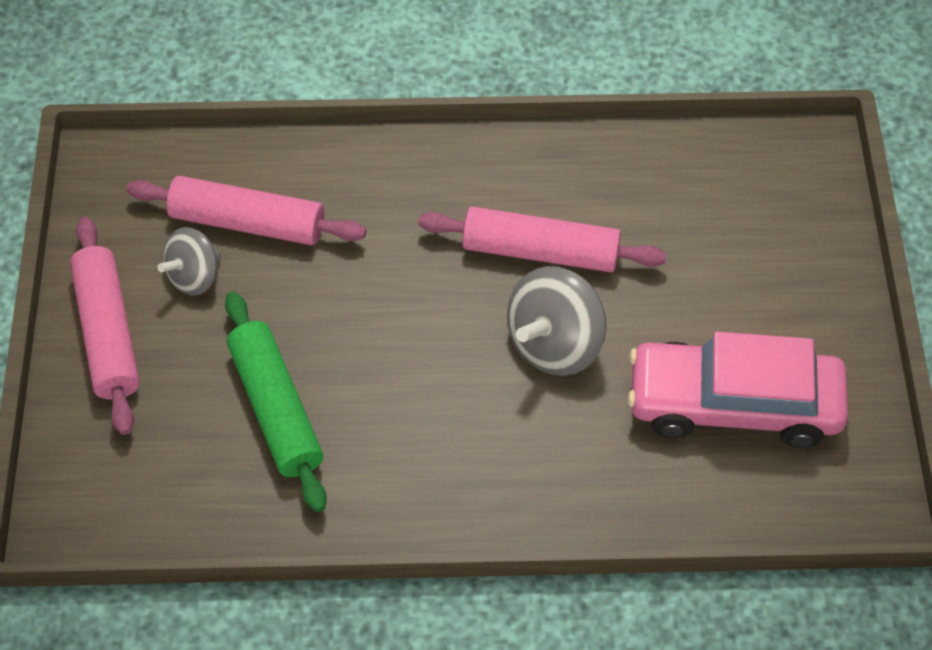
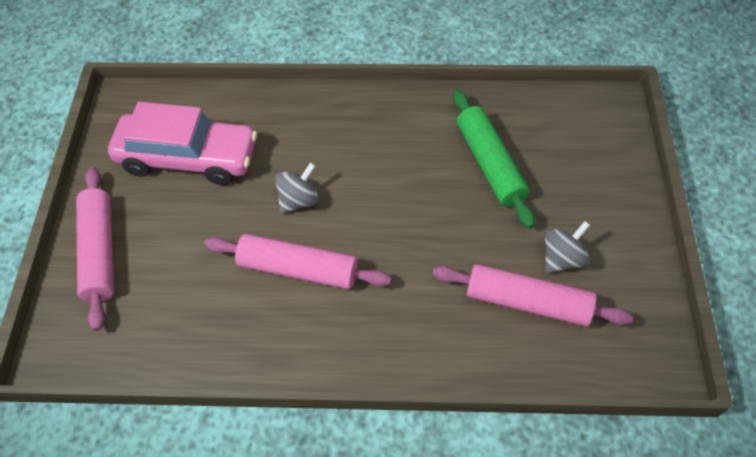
camera: 175 degrees left, 0 degrees up
(108, 333) = (617, 218): pink rolling pin -> pink rolling pin (100, 251)
(554, 343) = (299, 200): grey spinning top -> grey spinning top, size x0.64

